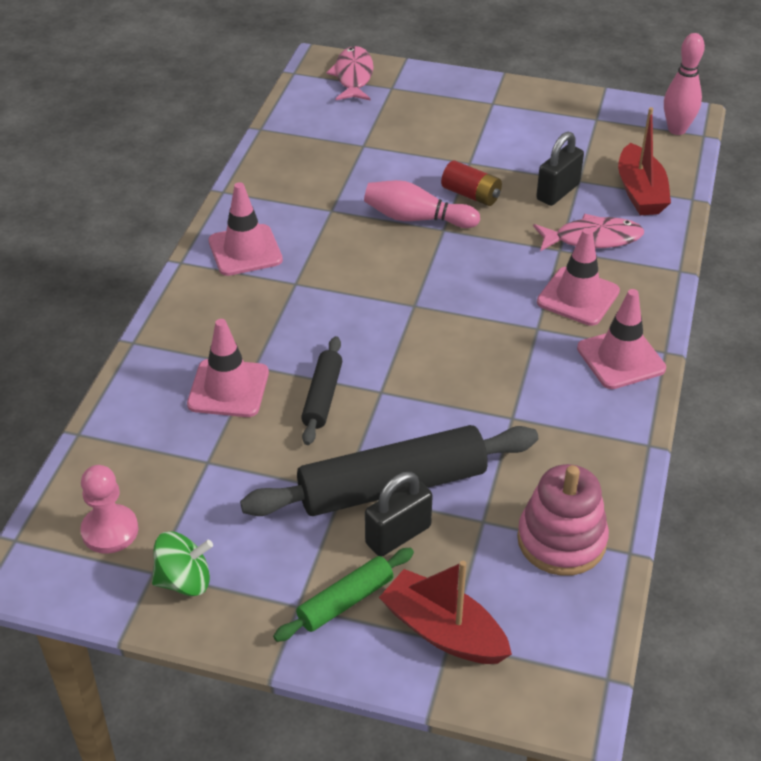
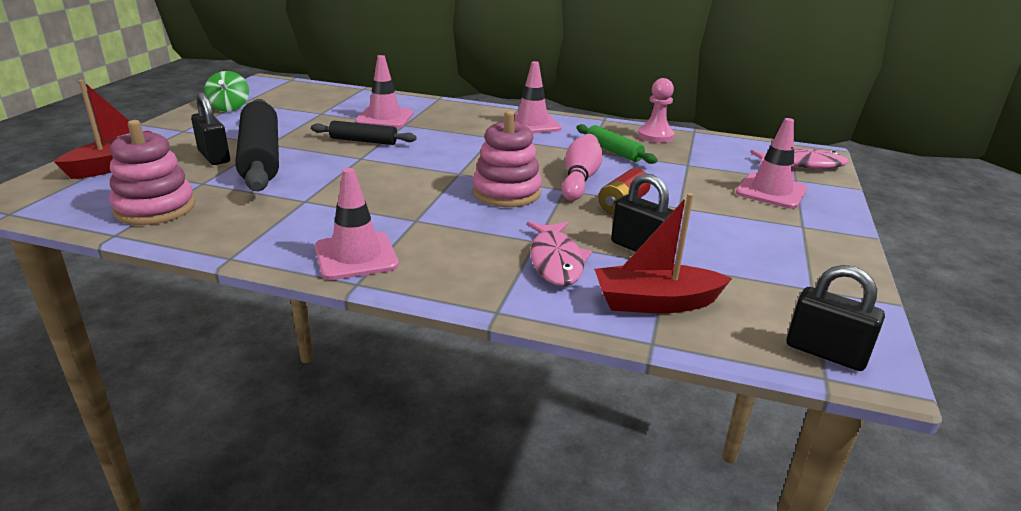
camera: 90 degrees right, 15 degrees down
(110, 531) = (281, 94): pink pawn -> pink pawn (655, 136)
(345, 601) = (173, 141): green rolling pin -> green rolling pin (613, 151)
(460, 268) = (506, 192): none -> pink stacking toy
(578, 297) = (457, 243): pink traffic cone -> pink traffic cone (771, 191)
(677, 129) = (825, 353): pink bowling pin -> black padlock

